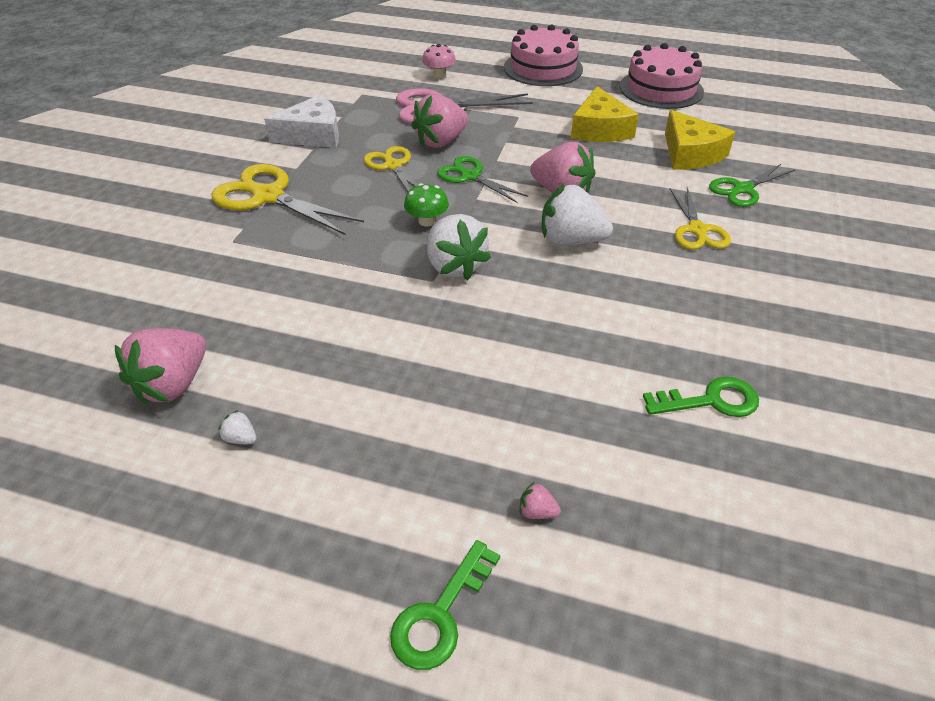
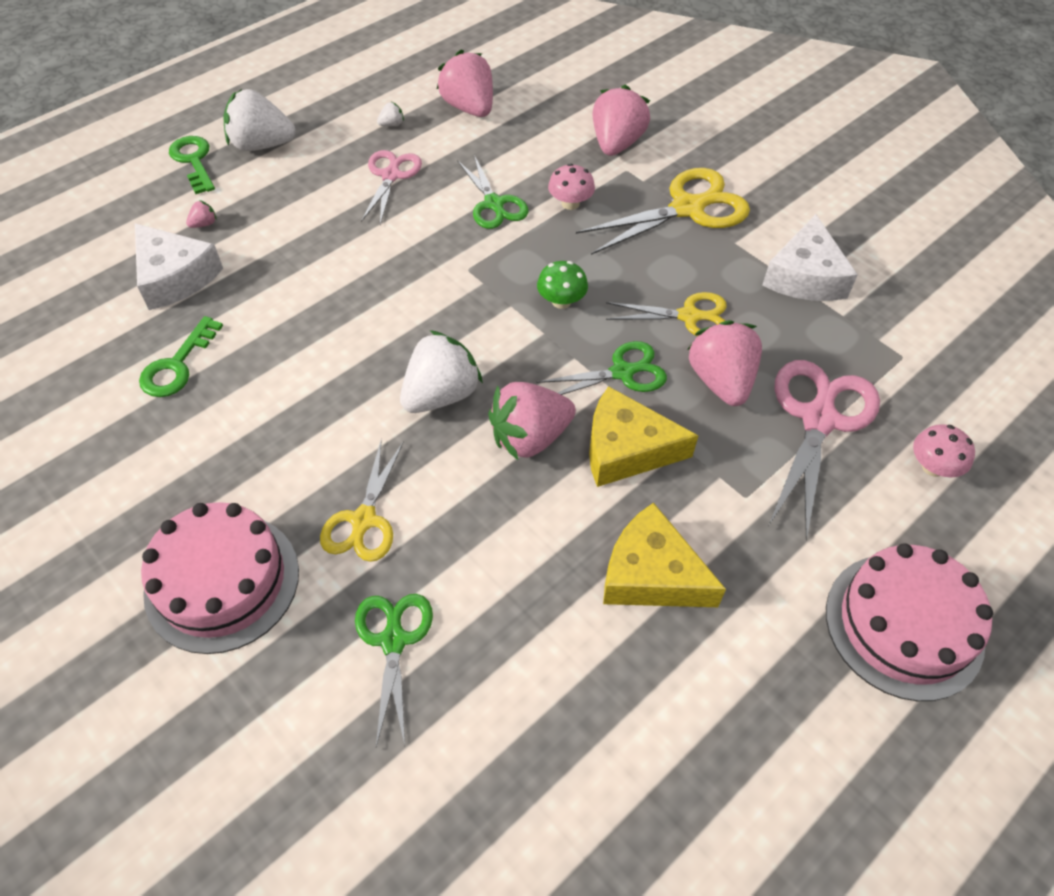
camera: 120 degrees right, 10 degrees up
(193, 258) = (616, 144): none -> pink strawberry
(302, 255) = (570, 203): none -> pink mushroom
(335, 298) = (494, 204): none -> green scissors
(338, 391) = (391, 175): none -> pink scissors
(454, 266) = (474, 290): white strawberry -> white strawberry (262, 145)
(628, 481) = (175, 277): none -> white cheese
(661, 89) = (736, 766): pink cake -> pink cake (222, 581)
(690, 153) = (515, 645): yellow cheese -> yellow cheese (626, 449)
(697, 230) = (363, 521): yellow scissors -> yellow scissors turned 105 degrees counterclockwise

